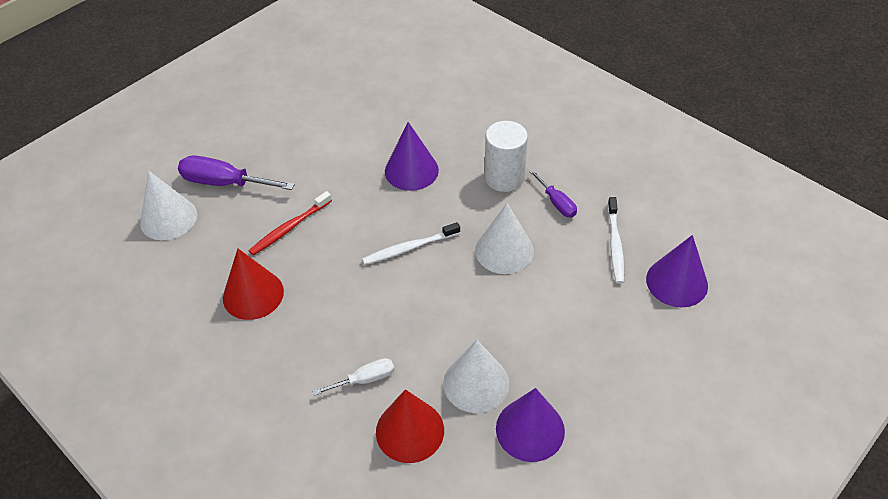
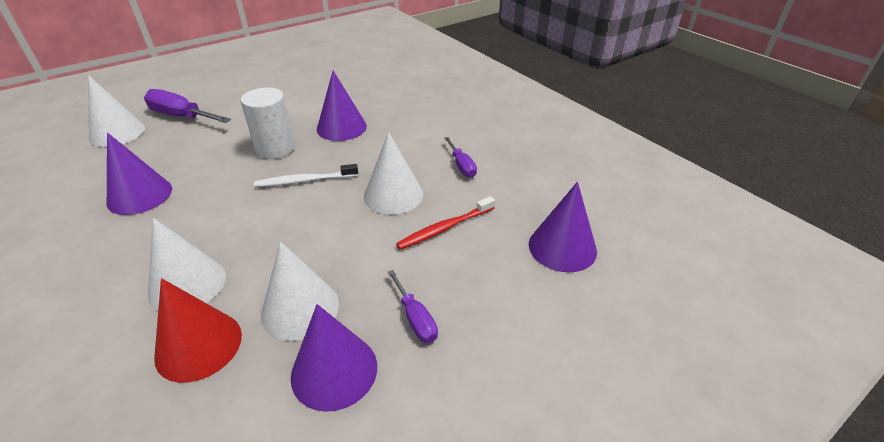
camera: 10 degrees right, 10 degrees down
(253, 294) = (139, 195): red cone -> purple cone
(289, 228) = (209, 152): red toothbrush -> red toothbrush (444, 228)
(365, 379) = (187, 284): white screwdriver -> white cone
(504, 178) = (421, 142): white cylinder -> white cylinder (275, 149)
(575, 374) = (415, 318): none -> purple screwdriver
(615, 245) = (506, 206): white toothbrush -> none

